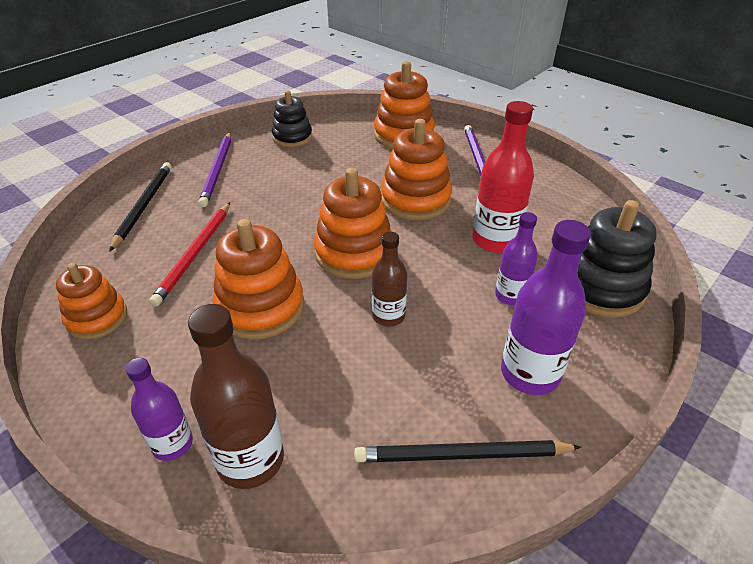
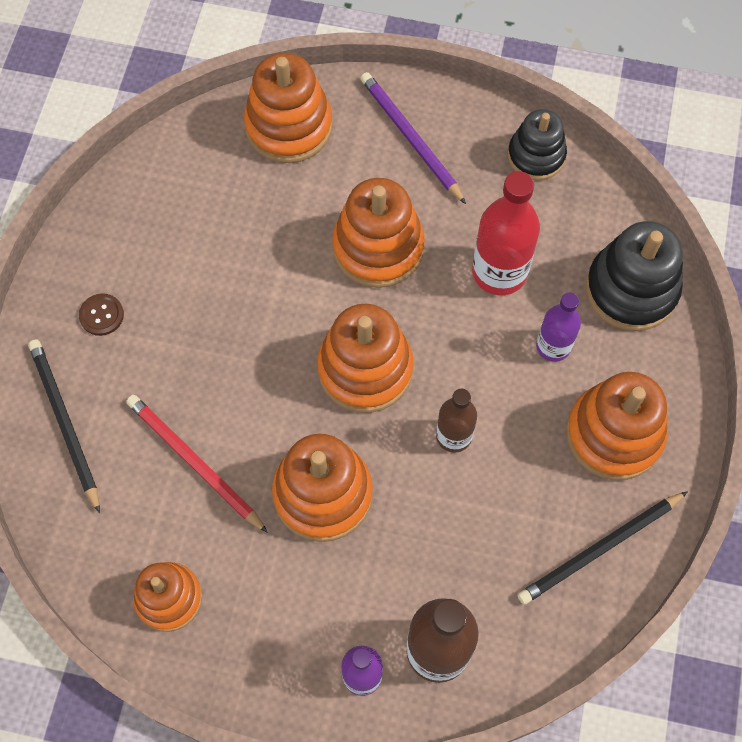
camera: 30 degrees left, 25 degrees up
(195, 254) = (194, 462): red pencil -> red pencil turned 150 degrees clockwise
(217, 170) = (101, 315): purple pencil -> brown button
(292, 137) = (146, 201): black stacking toy -> black stacking toy (536, 156)
(530, 373) = (614, 434): purple bottle -> orange stacking toy

